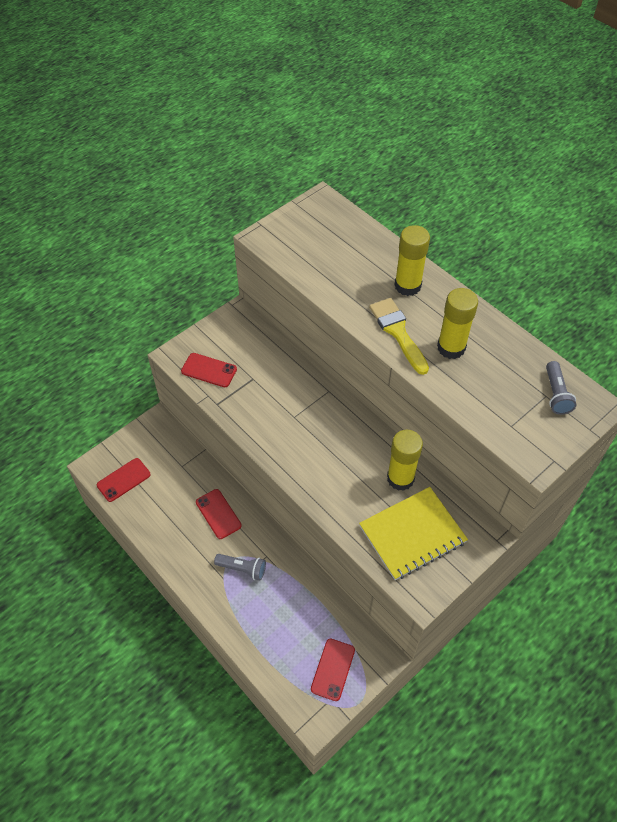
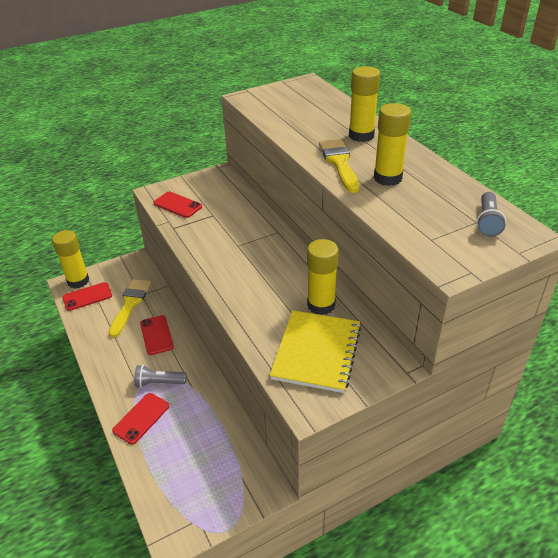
camera: 15 degrees right, 15 degrees down
(104, 461) = (78, 281): none -> yellow glue stick
(175, 480) = (130, 304): none -> yellow brush
(242, 569) = (159, 382): grey flashlight -> grey flashlight turned 150 degrees clockwise
(333, 669) = (211, 490): red phone -> red phone (141, 418)
(412, 534) = (317, 352): yellow notebook -> yellow notebook turned 60 degrees counterclockwise

